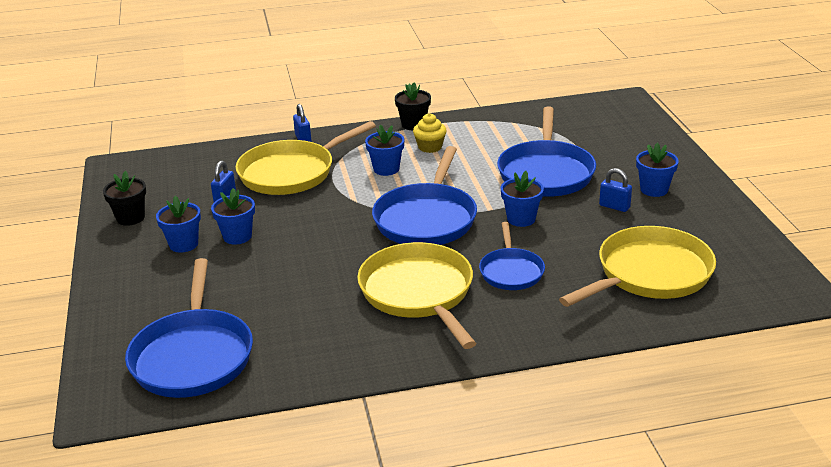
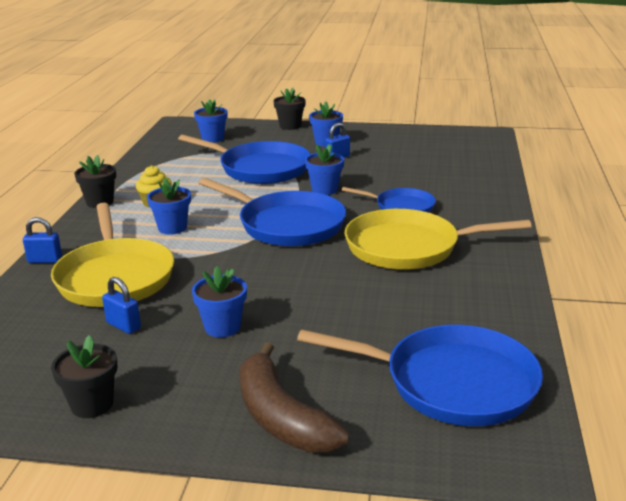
camera: 70 degrees left, 5 degrees down
(132, 290) = (281, 417): none -> brown banana
(183, 244) = (205, 367): blue flower pot -> blue flower pot (212, 138)
(650, 273) = (438, 165): yellow pan -> none
(683, 157) = (290, 126): none -> black flower pot

